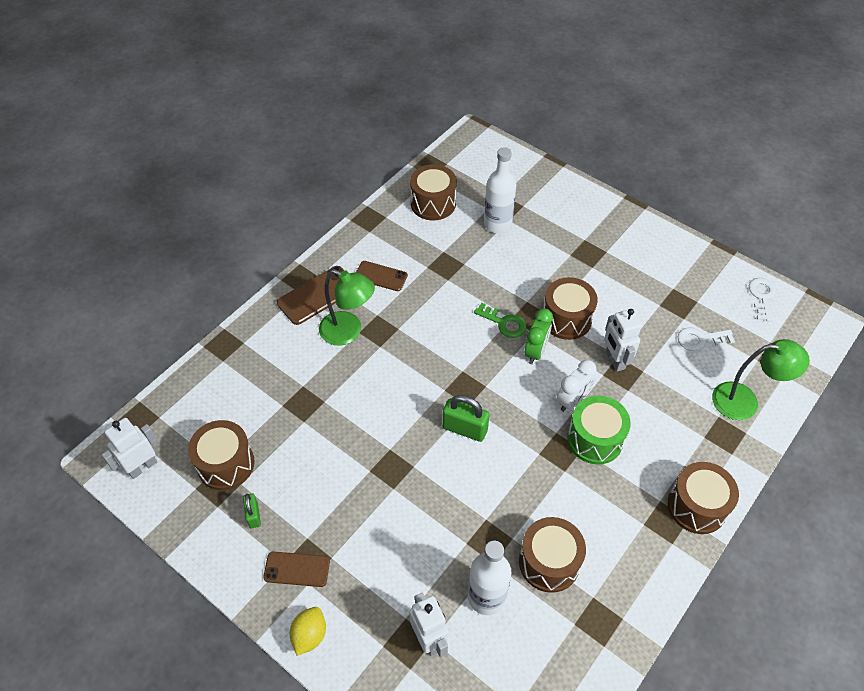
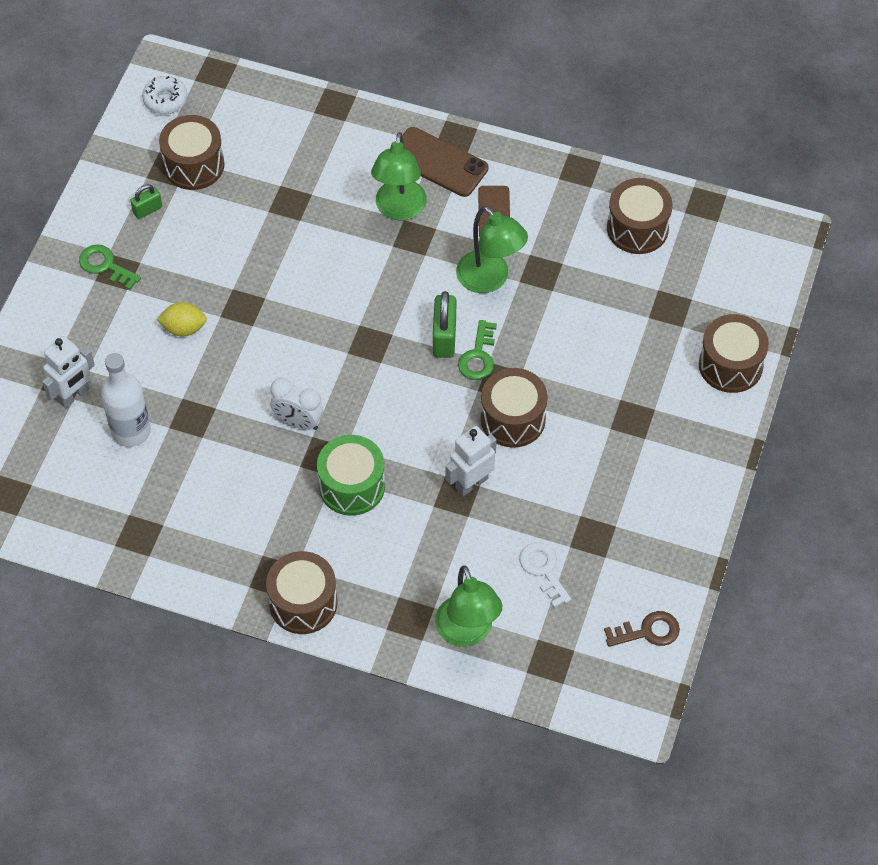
camera: 70 degrees right, 5 degrees up
(142, 467) = (165, 100): white robot -> white donut
(297, 569) = (105, 266): brown phone -> green key
(309, 635) = (46, 299): yellow lemon -> yellow lemon (184, 328)
(439, 296) = (490, 280): none -> green lamp
(465, 429) = (316, 358): green padlock -> green padlock (444, 337)
(497, 224) = (635, 307): white bottle -> none
(535, 351) = (449, 399): green clock -> none
(549, 562) = (187, 476): brown drum -> brown drum (730, 365)
(572, 401) = (395, 452): white clock -> white clock (298, 422)
(762, 296) = (647, 631): white key -> brown key

